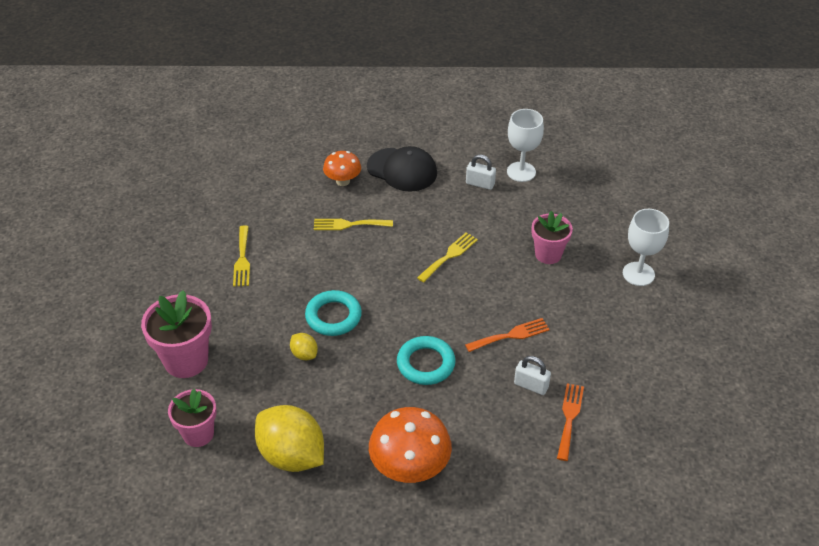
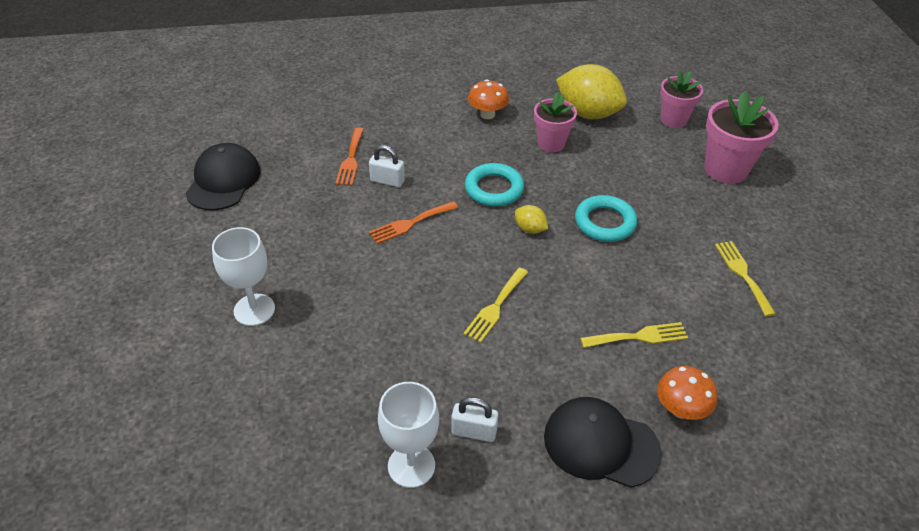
camera: 170 degrees right, 0 degrees up
(304, 354) = (616, 185): yellow lemon -> yellow lemon (530, 229)
(410, 468) = (487, 114): orange mushroom -> orange mushroom, size x0.60
(548, 254) = (369, 324): pink flower pot -> pink flower pot (551, 143)
(699, 405) = (223, 181): none -> black cap

